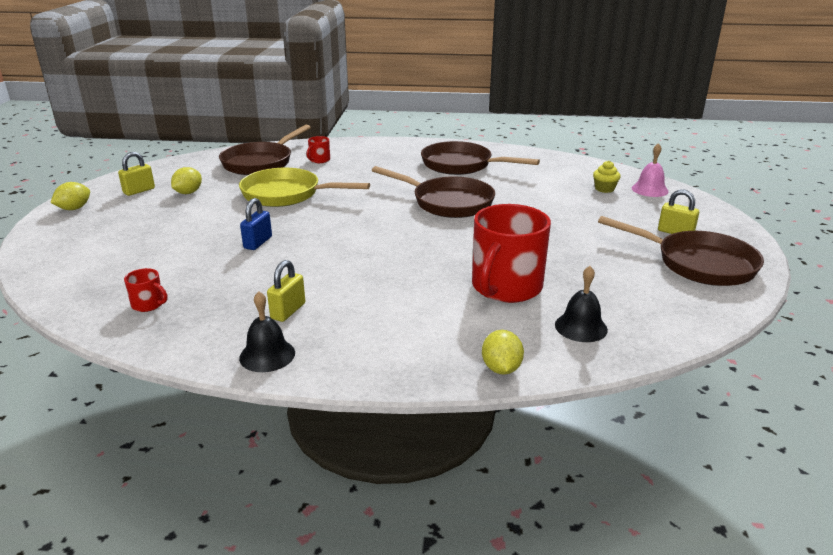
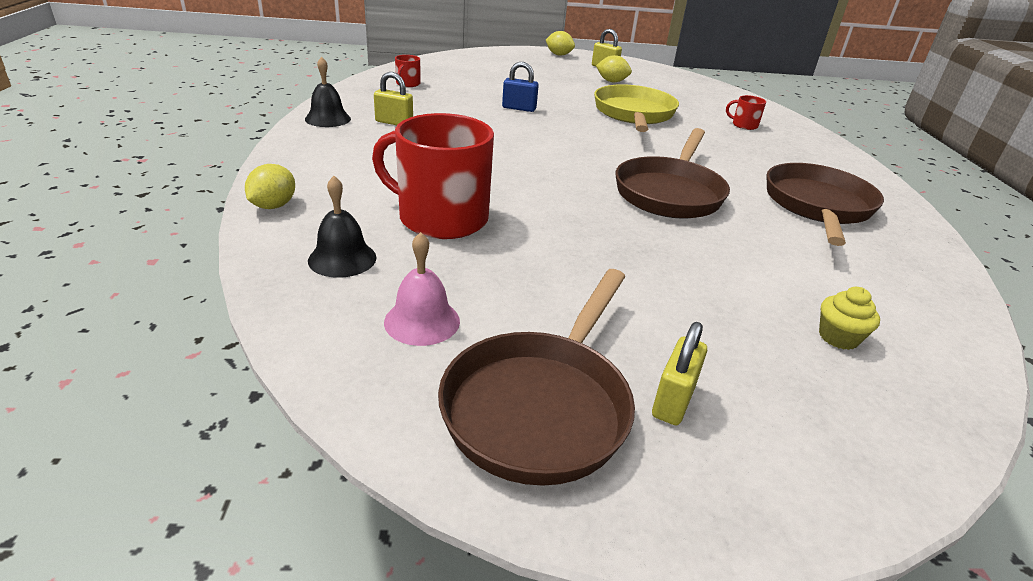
camera: 80 degrees right, 5 degrees up
(260, 163) = (709, 101): brown pan -> none
(501, 368) = (273, 206): yellow lemon -> yellow lemon turned 60 degrees counterclockwise
(649, 189) = (891, 403): pink bell -> pink bell (422, 321)

